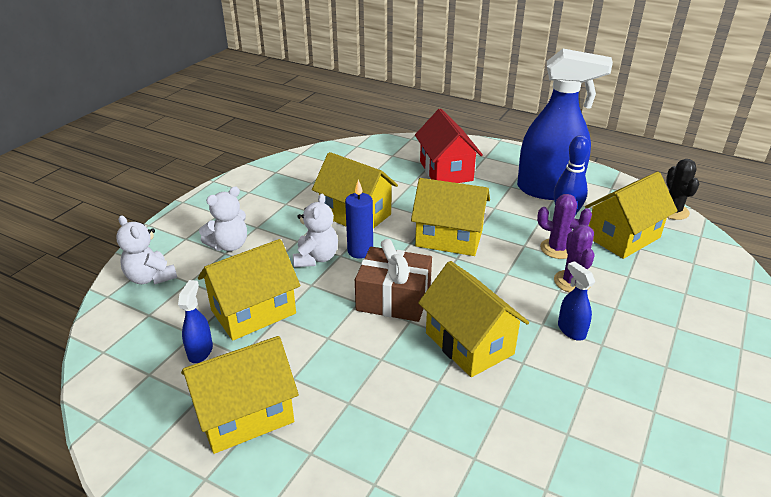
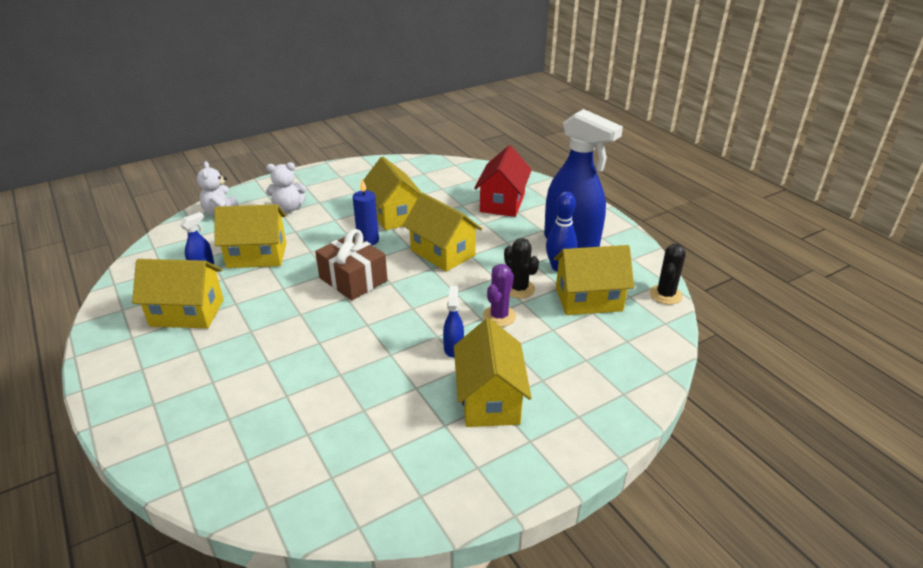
camera: 30 degrees right, 0 degrees up
(316, 258) = (333, 235): white teddy bear -> none
(469, 343) = (368, 327): yellow house -> yellow house (490, 400)
(557, 249) = (519, 289): purple cactus -> black cactus

